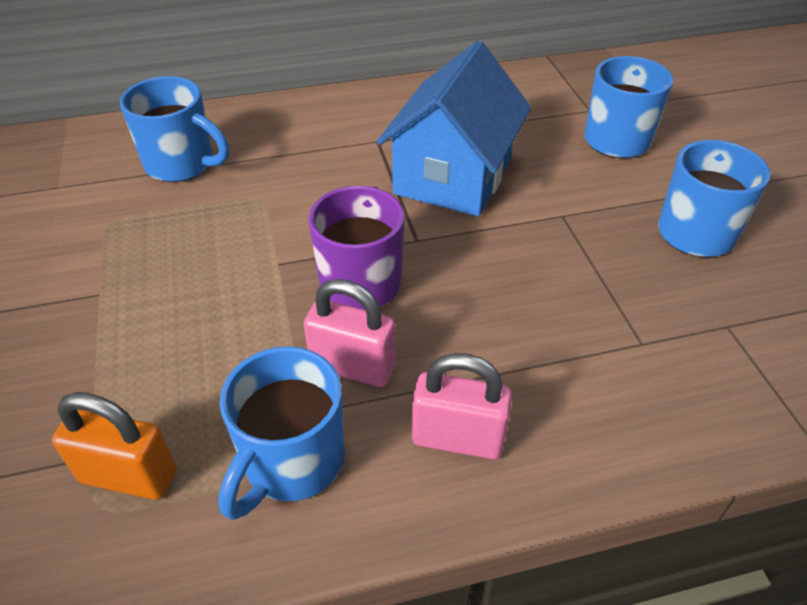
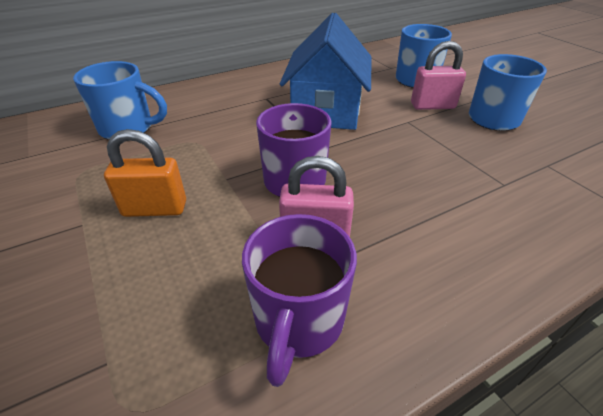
camera: 15 degrees left, 5 degrees down
(129, 476) = (151, 371): orange padlock -> orange padlock (155, 208)
(292, 462) = (298, 322): blue mug -> purple mug
(458, 438) = (421, 272): pink padlock -> pink padlock (432, 106)

